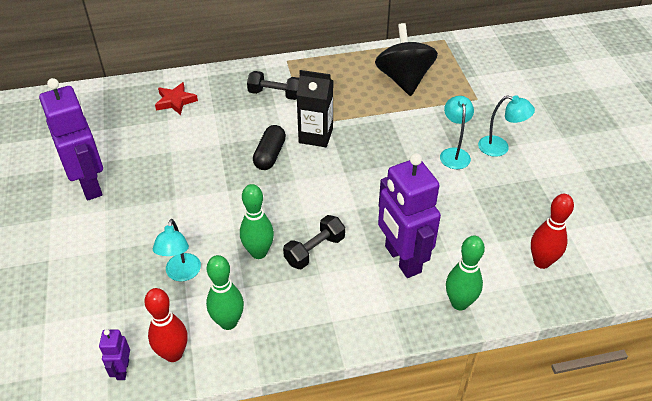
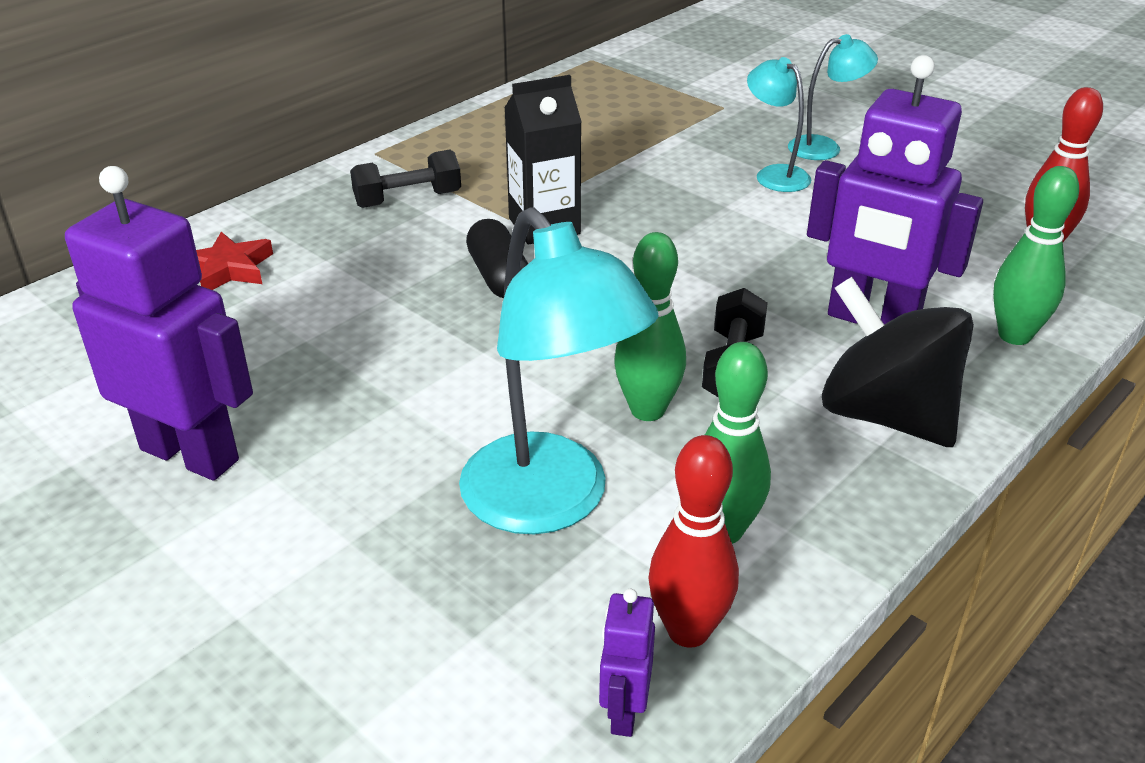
camera: 35 degrees left, 10 degrees down
(122, 370) = (624, 712): purple robot -> purple robot turned 45 degrees clockwise
(182, 274) = (550, 503): turquoise lamp -> turquoise lamp, size x1.86
(404, 79) = (593, 118): black spinning top -> black spinning top (885, 415)

